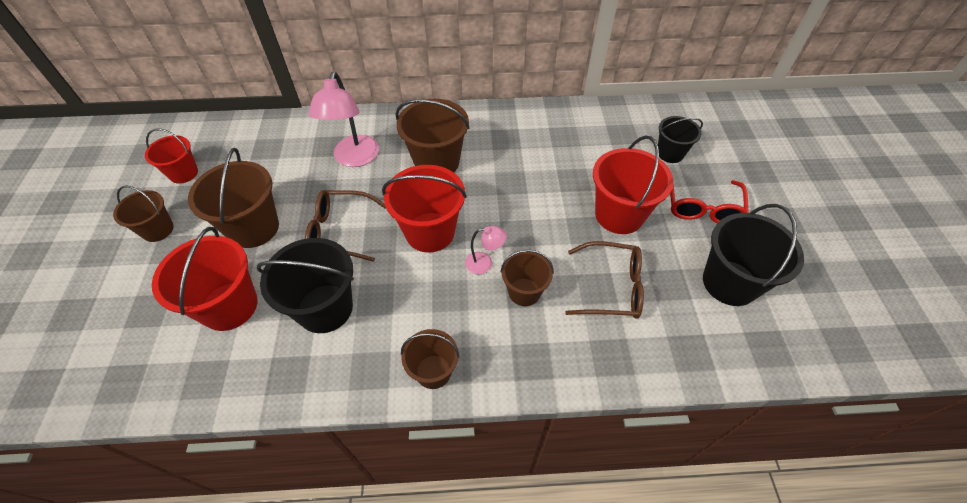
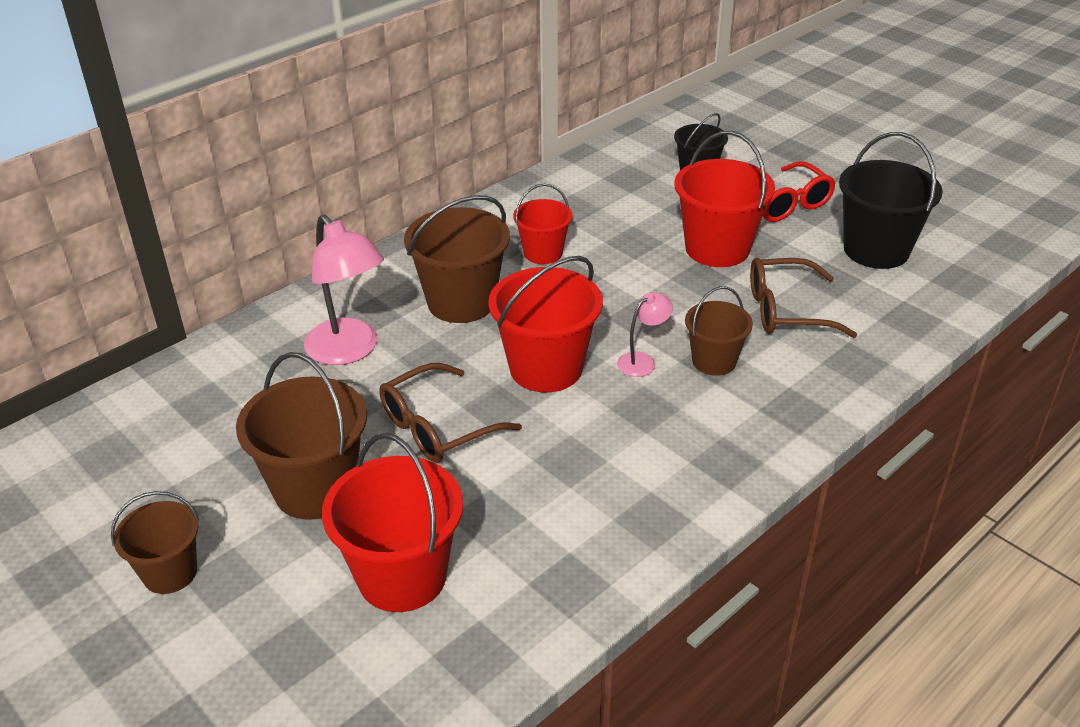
camera: 40 degrees left, 15 degrees down
(183, 173) = (110, 496): red bucket -> red bucket (543, 253)
(325, 308) = (525, 503): black bucket -> none
(433, 371) = (717, 477): brown bucket -> none
(611, 287) = (786, 310): brown glasses -> brown glasses turned 150 degrees counterclockwise

